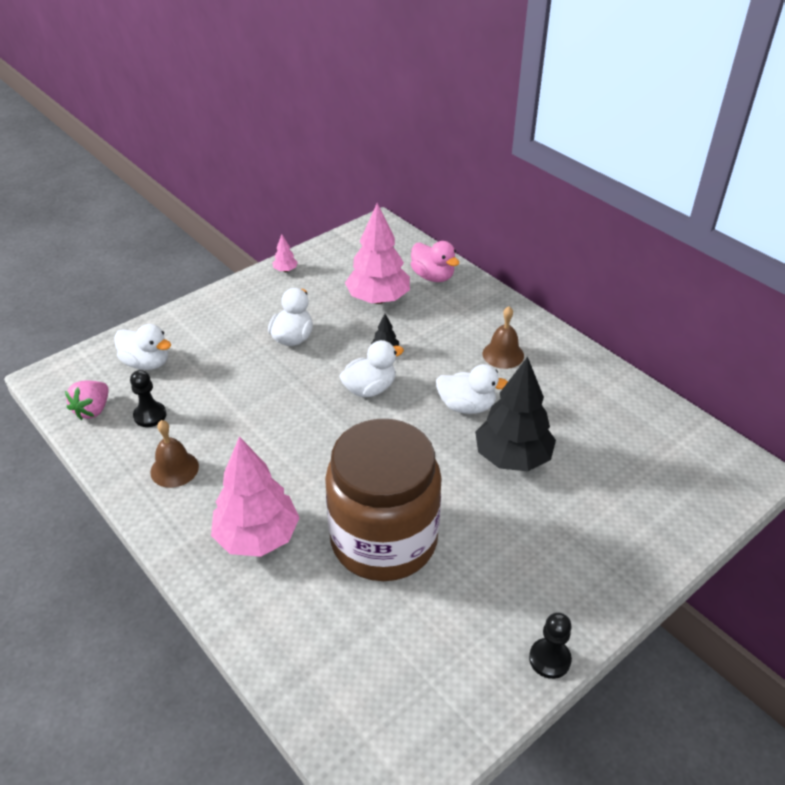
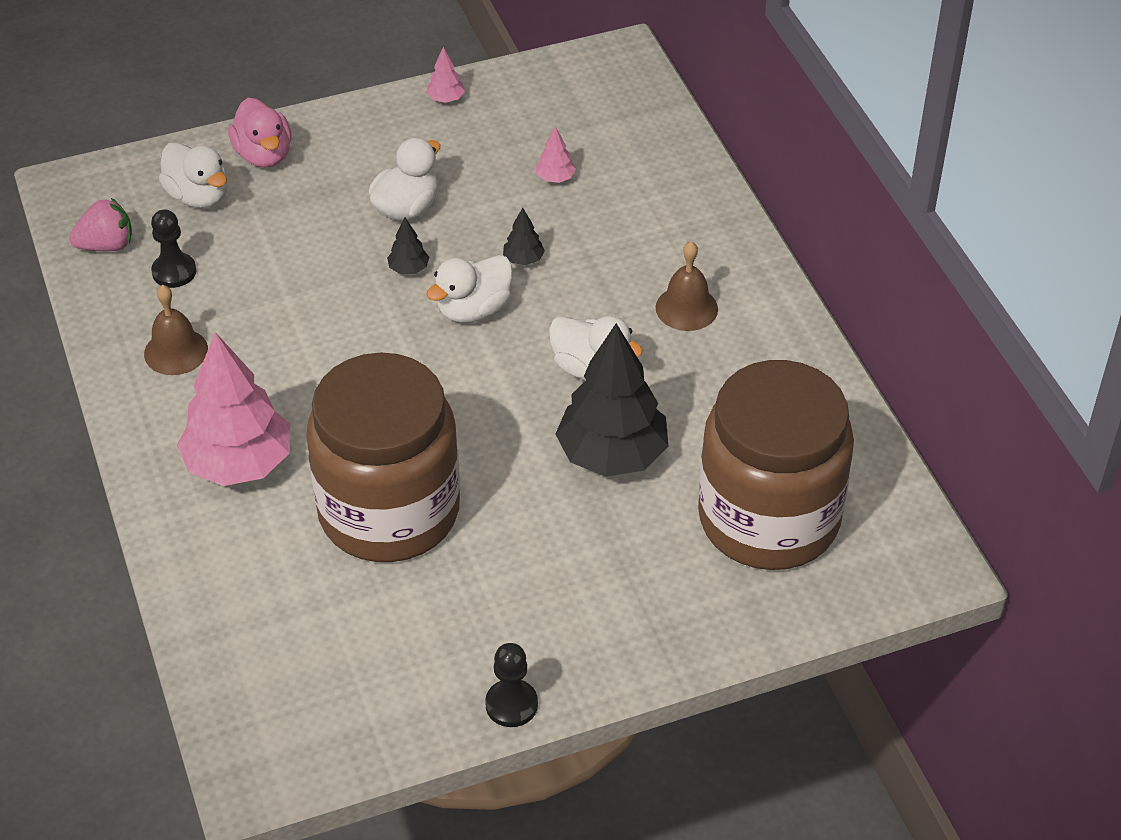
camera: 20 degrees right, 5 degrees up
(93, 410) = (107, 245): pink strawberry -> pink strawberry turned 150 degrees counterclockwise
(313, 374) = (409, 269): none -> black tree
(370, 389) = (473, 310): white duck -> white duck turned 150 degrees clockwise
(378, 299) = (555, 178): pink tree -> pink tree, size x0.41
(433, 276) = (655, 161): pink duck -> pink duck (264, 155)
(636, 471) = (768, 519): none -> brown jar

